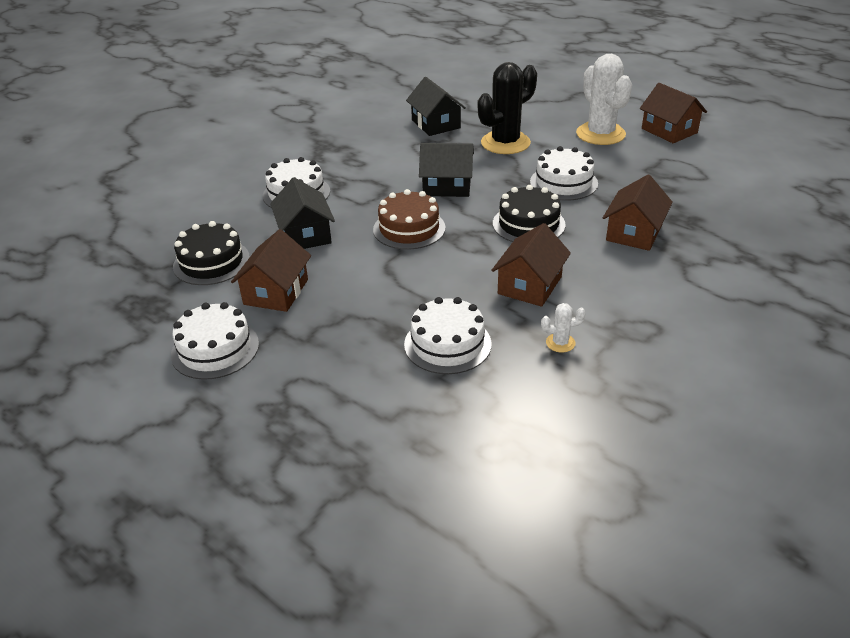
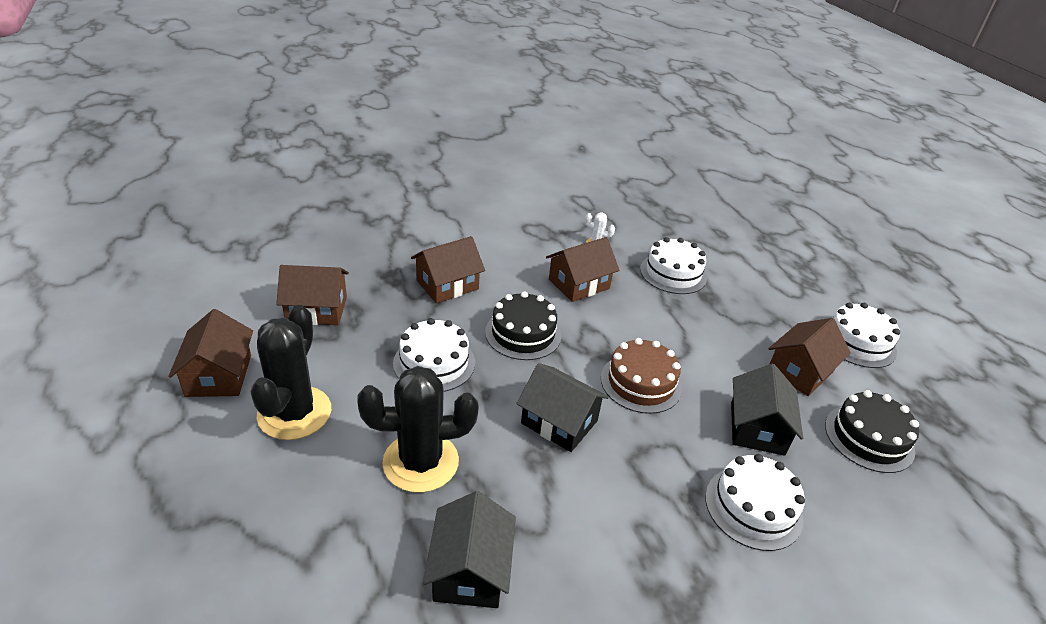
camera: 155 degrees left, 0 degrees up
(600, 134) = (294, 413): white cactus -> black cactus
(687, 177) = (317, 309): none -> brown house

